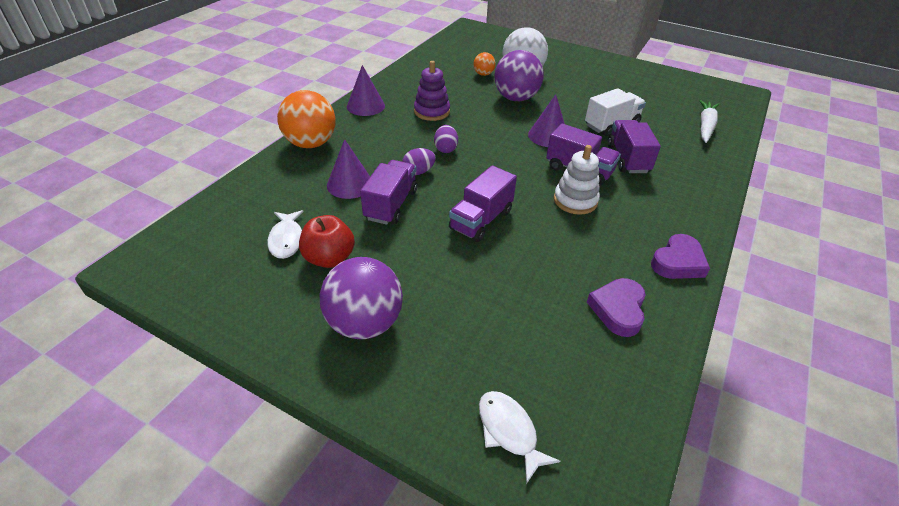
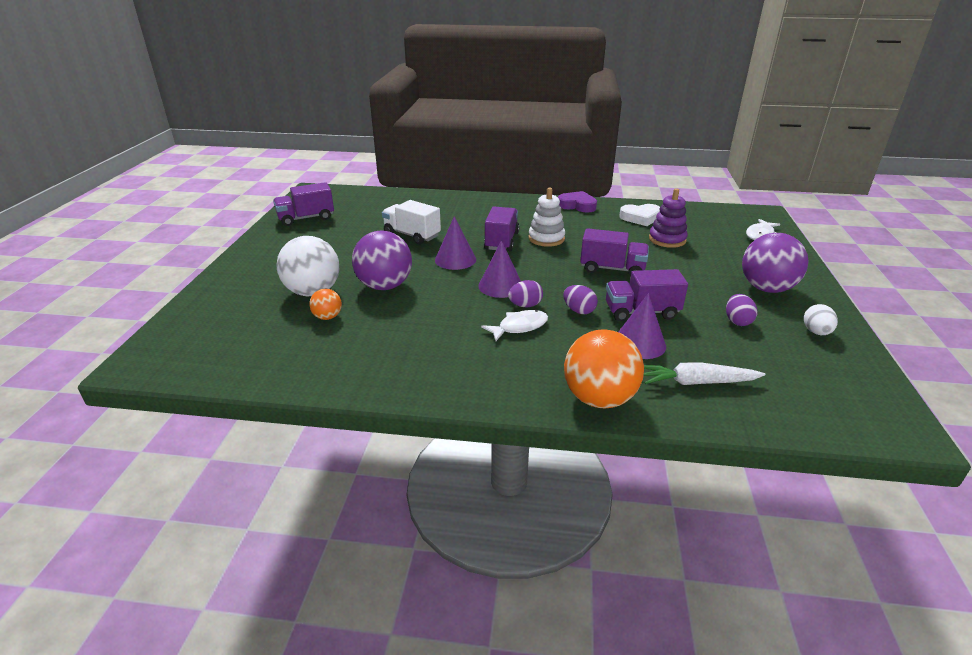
camera: 110 degrees left, 10 degrees down
(265, 306) = (816, 332): none -> white egg
(287, 239) = (749, 350): white fish -> white fish (519, 327)
(329, 258) = (737, 321): red apple -> purple egg
(365, 106) = (474, 386): purple cone -> purple cone (500, 286)
(432, 111) = (453, 331): purple stacking toy -> purple stacking toy (667, 239)
(618, 309) = (640, 218): purple heart -> white heart
(627, 159) = (466, 225): purple truck -> purple truck (306, 218)
(705, 126) = (387, 202): white carrot -> white carrot (696, 382)

